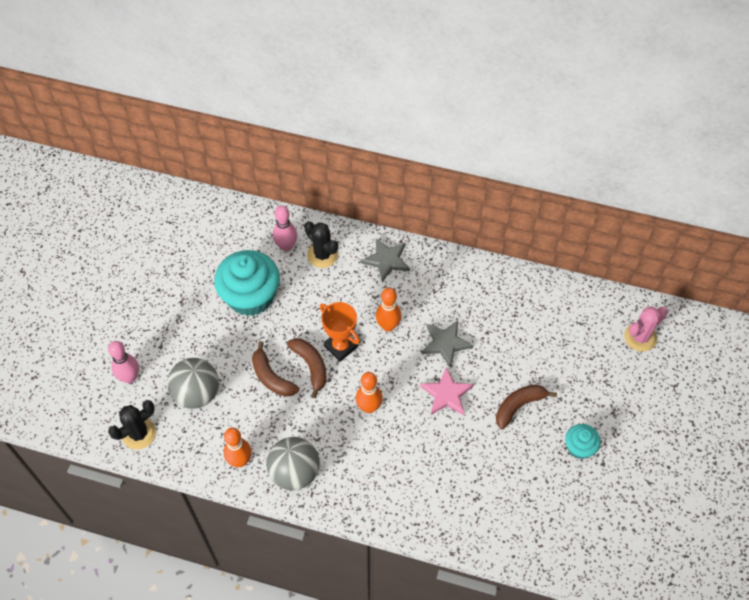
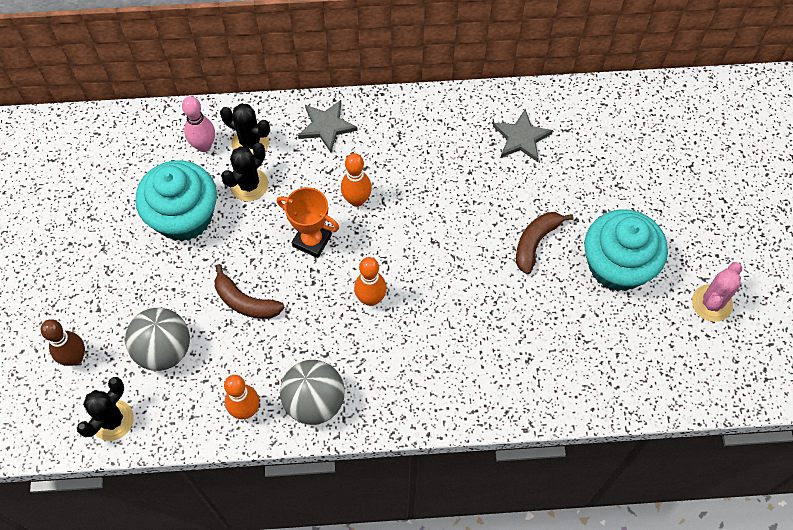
camera: 20 degrees left, 5 degrees up
(130, 377) = (75, 358): pink bowling pin -> brown bowling pin
(309, 287) = (249, 185): none -> black cactus
(311, 366) = (286, 274): brown banana -> none
(445, 343) = (428, 199): grey star -> grey star (521, 138)
(446, 394) = (452, 255): pink star -> none
(579, 447) = (617, 266): turquoise cupcake -> turquoise cupcake, size x1.99
(640, 337) = (635, 125): pink cactus -> pink cactus (712, 303)

